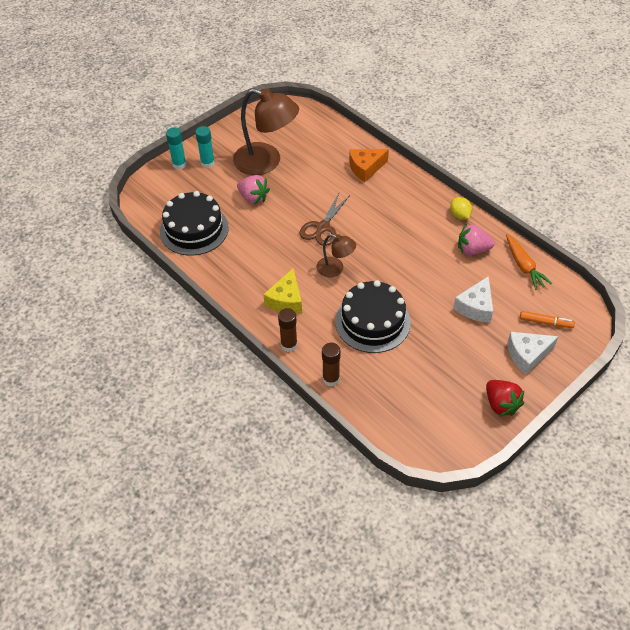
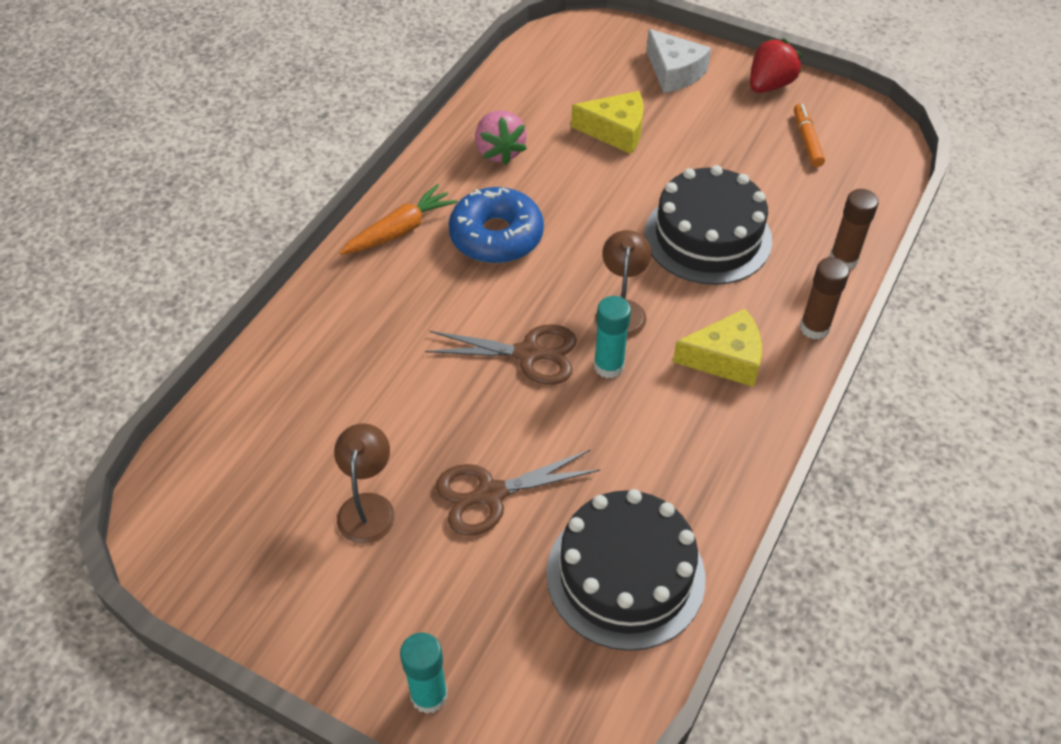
camera: 110 degrees left, 0 degrees up
(207, 163) = (406, 630): turquoise glue stick -> turquoise glue stick (609, 366)
(253, 198) = (490, 494): pink strawberry -> brown scissors
(266, 162) = (368, 506): brown lamp -> brown lamp, size x0.51
(365, 168) = (341, 328): orange cheese -> none
(405, 234) = (496, 236): none -> blue donut
(459, 215) = (425, 178): yellow lemon -> none
(475, 307) = (616, 131): white cheese -> yellow cheese
(524, 266) = (510, 94): orange carrot -> orange carrot (400, 230)
(545, 322) = (607, 62): orange marker -> orange marker (807, 140)

